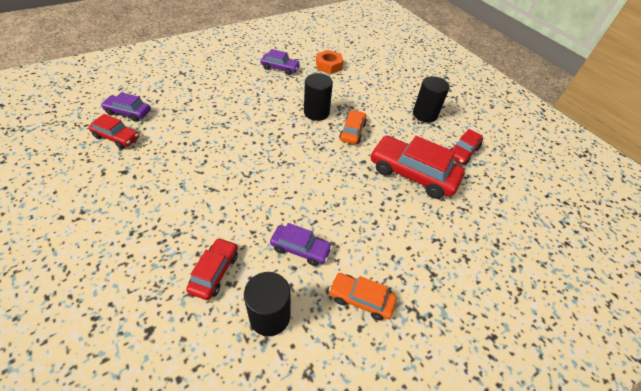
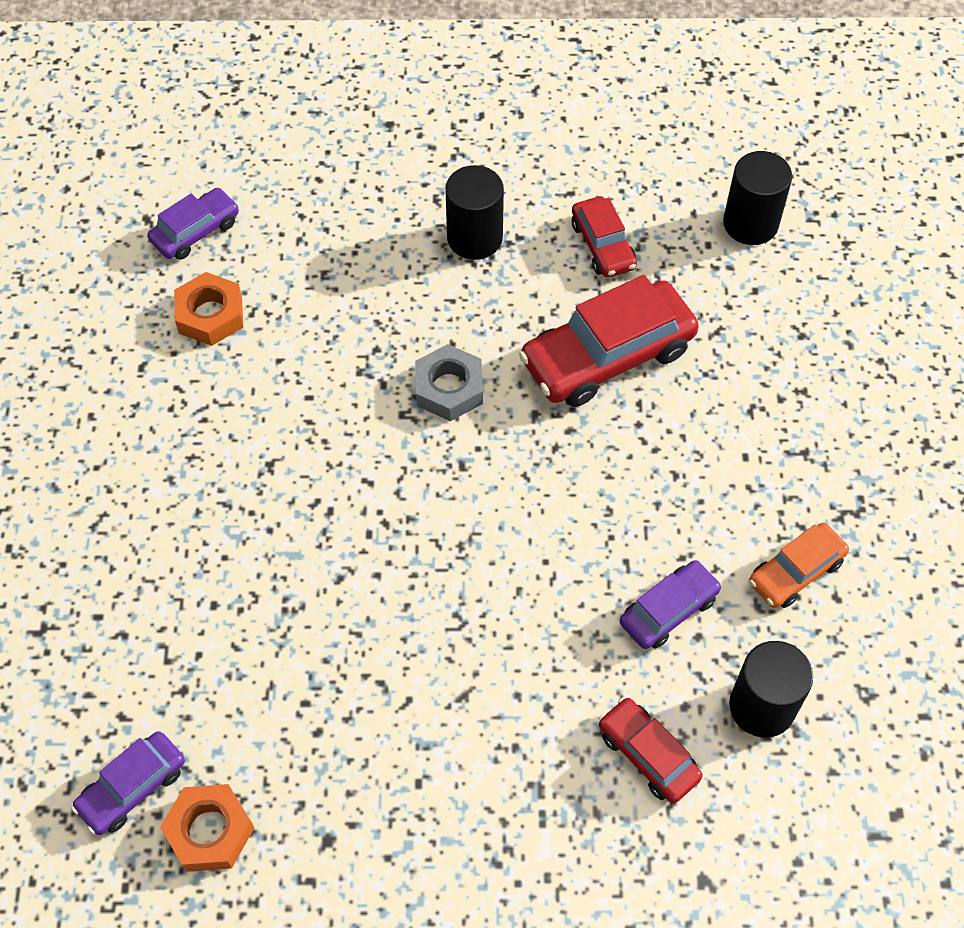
camera: 55 degrees left, 10 degrees up
(116, 137) = (209, 831): red car -> orange nut
(280, 68) = (157, 416): purple car -> purple car (196, 231)
(316, 112) = (355, 421): black cylinder -> black cylinder (750, 224)
(352, 132) = (449, 388): orange car -> grey nut

